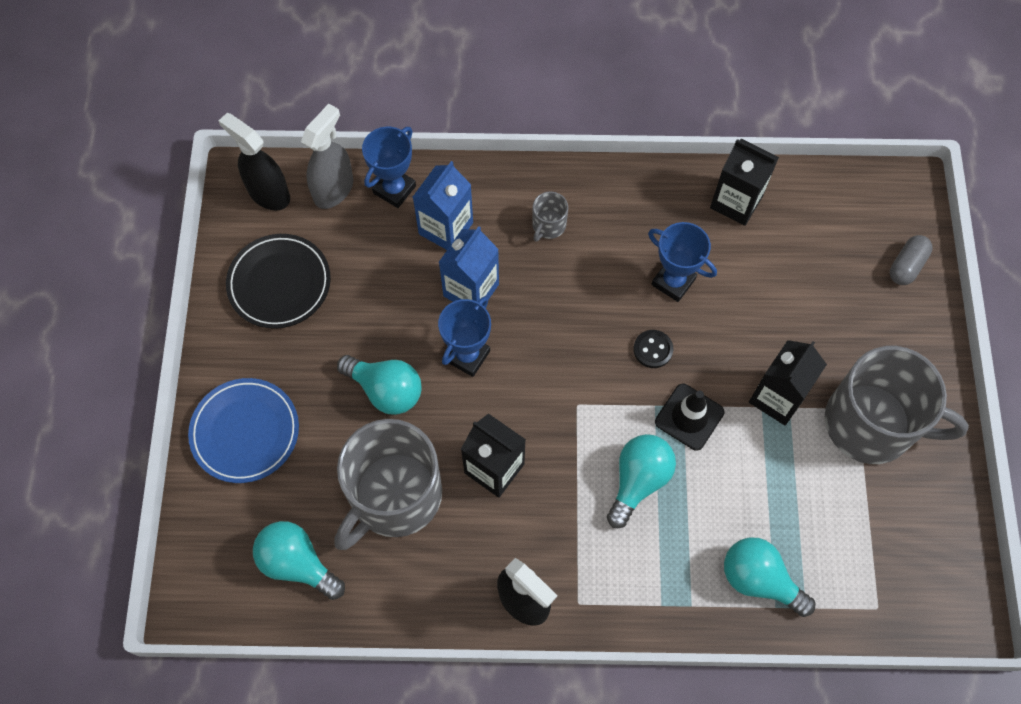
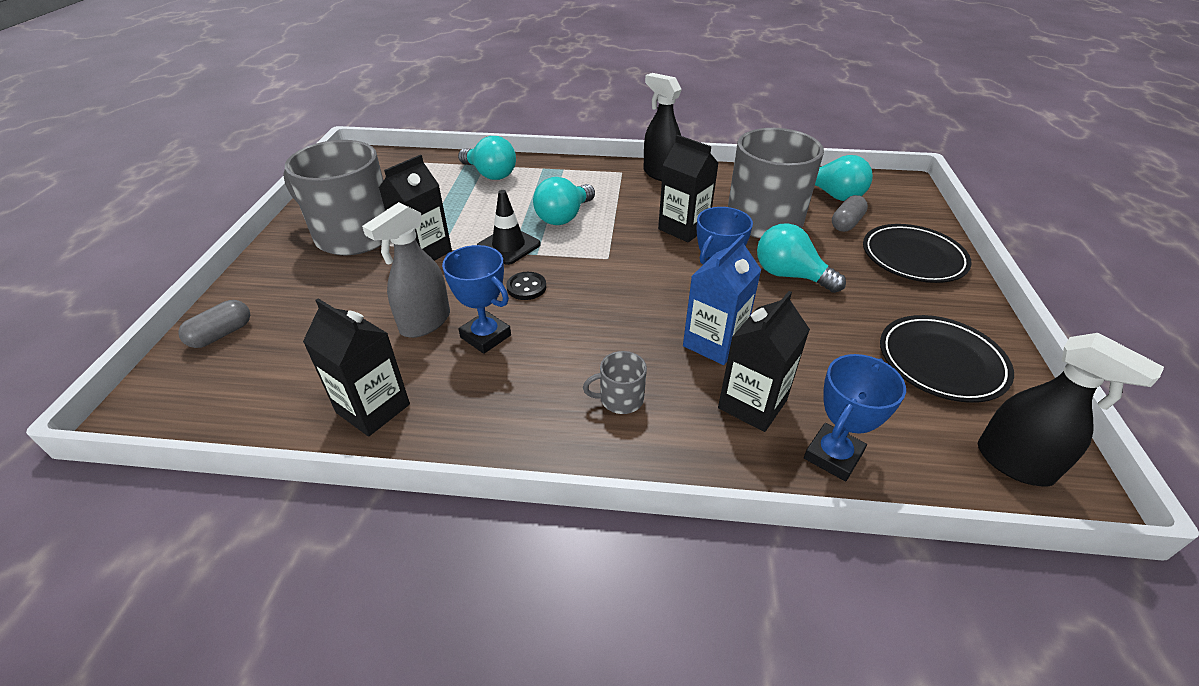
camera: 175 degrees left, 25 degrees down
(245, 432) = (913, 257): blue plate -> black plate
(299, 495) = (846, 223): none -> grey capsule
(334, 189) = (921, 462): grey spray bottle -> grey spray bottle (425, 323)
(446, 228) = (752, 404): blue carton -> black carton
(548, 225) = (620, 399): grey mug -> grey mug turned 135 degrees counterclockwise

